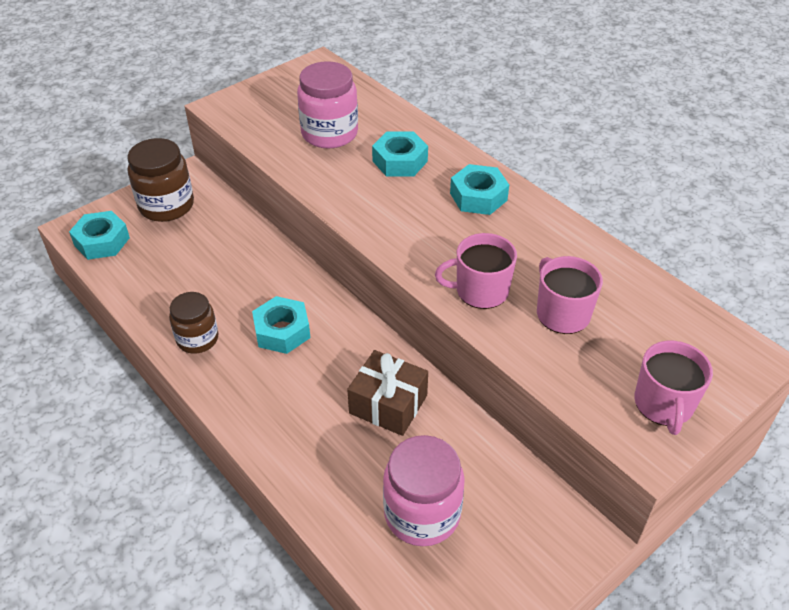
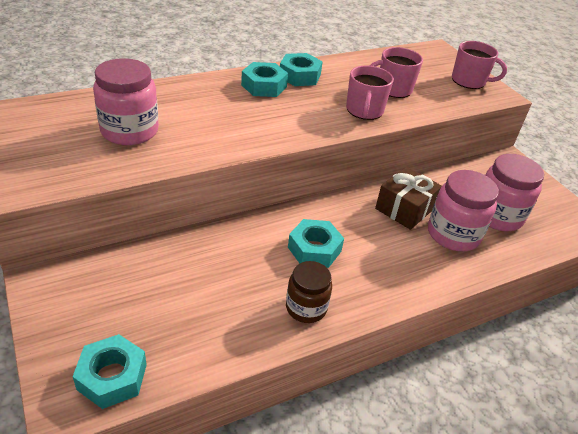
camera: 80 degrees left, 5 degrees down
(166, 205) = (84, 306): brown jar -> none
(358, 460) = (453, 234): none -> pink jar
(400, 161) = (198, 106): turquoise nut -> turquoise nut (299, 76)

